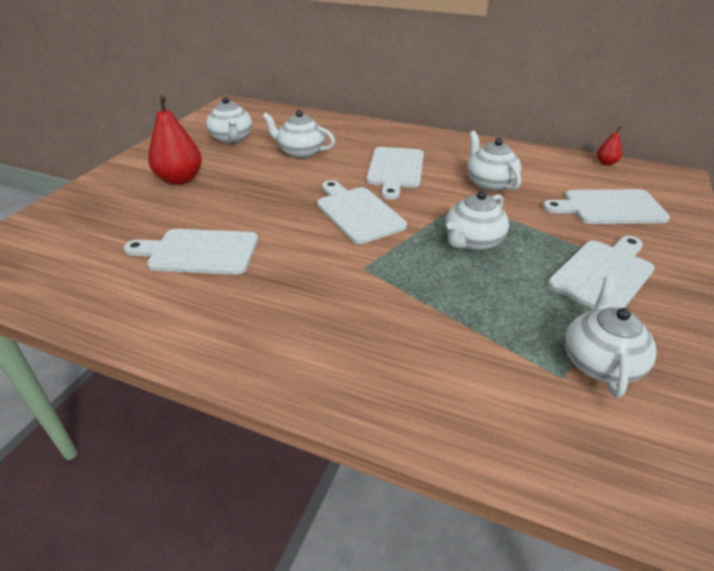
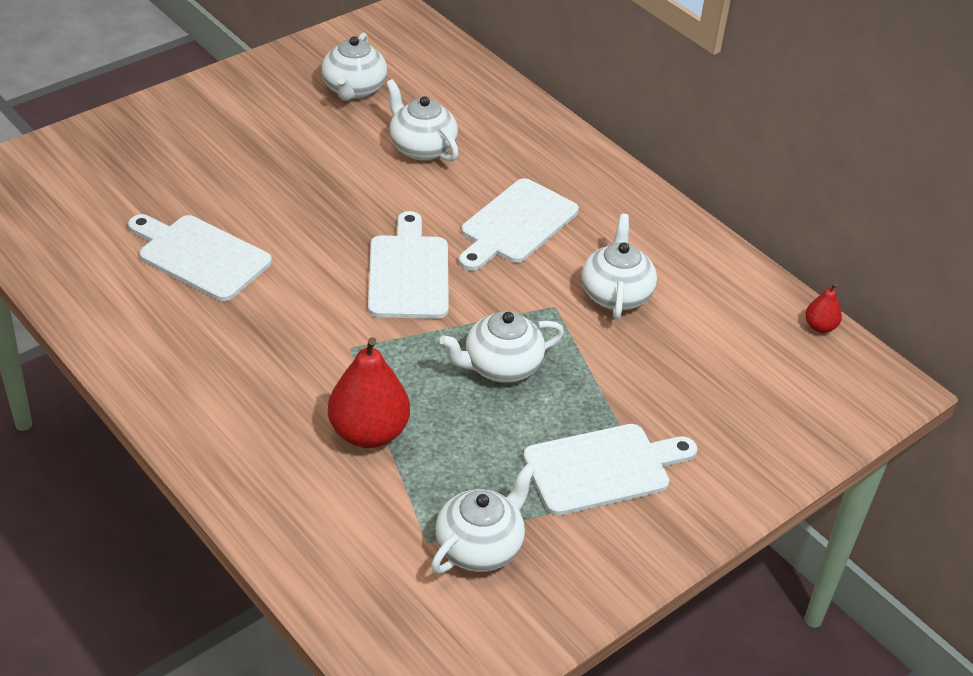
camera: 25 degrees right, 5 degrees up
(180, 179) = (246, 139): red pear -> red pear (368, 433)
(609, 207) = (727, 393): white cutting board -> none

